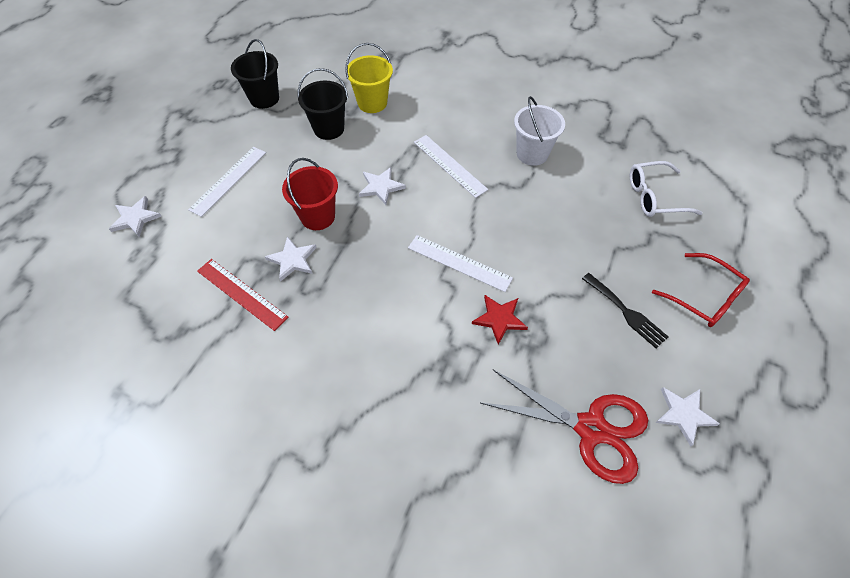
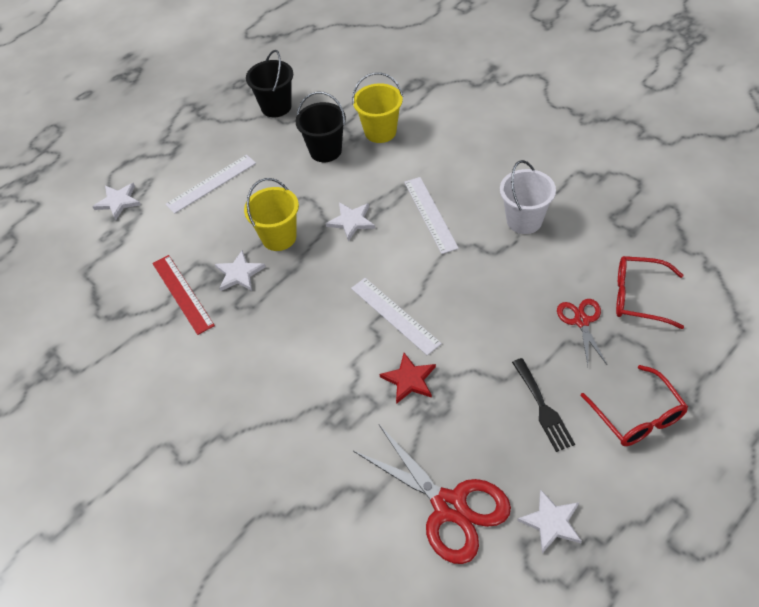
camera: 25 degrees right, 5 degrees down
(318, 216) = (279, 237): red bucket -> yellow bucket
(620, 228) = (581, 321): none -> red scissors
(654, 197) = (638, 297): white glasses -> red glasses

